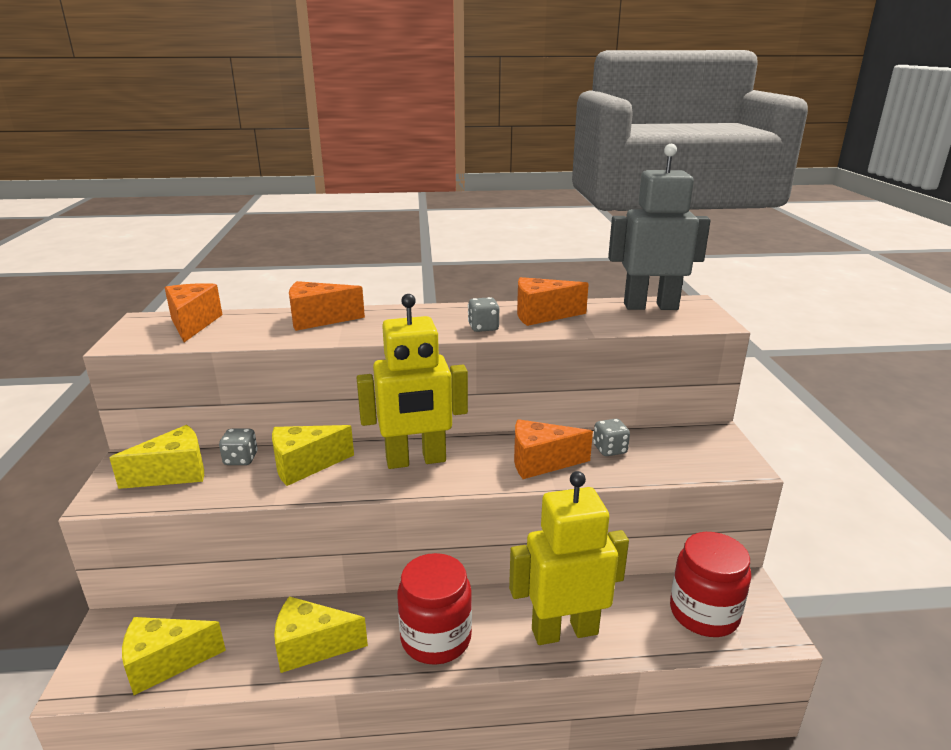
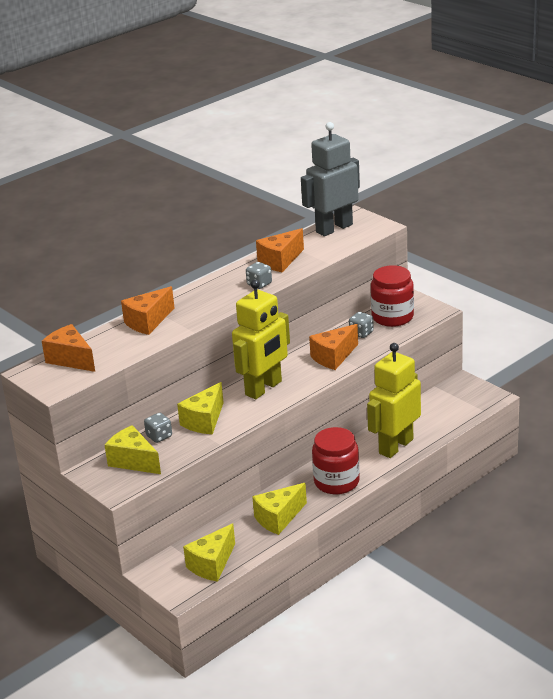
camera: 35 degrees left, 5 degrees up
(174, 473) = (133, 461): yellow cheese -> yellow cheese turned 75 degrees counterclockwise
(704, 613) = (453, 405): red jar -> red jar (392, 317)

